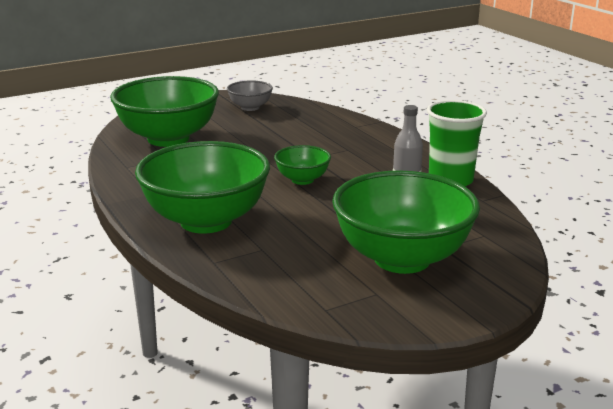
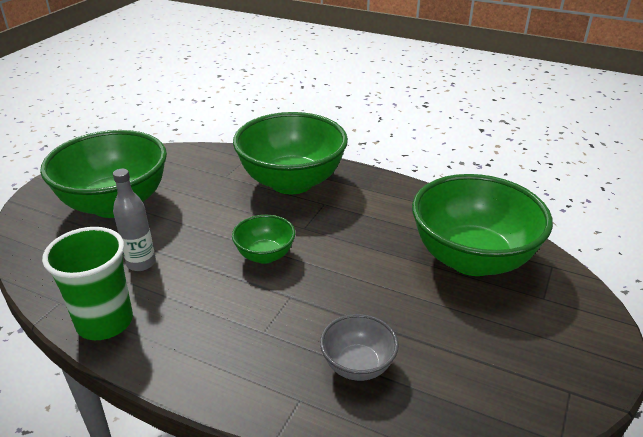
camera: 145 degrees right, 10 degrees up
(250, 107) = (494, 377): grey bowl -> grey bowl (357, 365)

